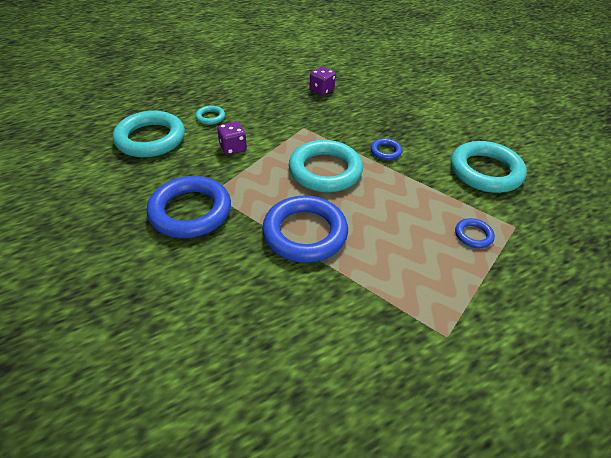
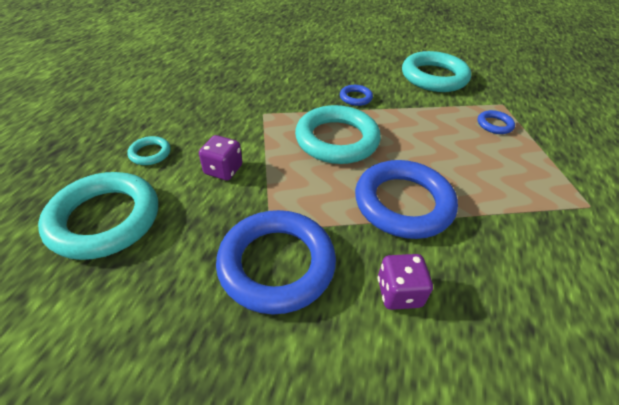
camera: 45 degrees left, 0 degrees up
(321, 90) = (230, 73): purple dice -> purple dice (399, 292)

